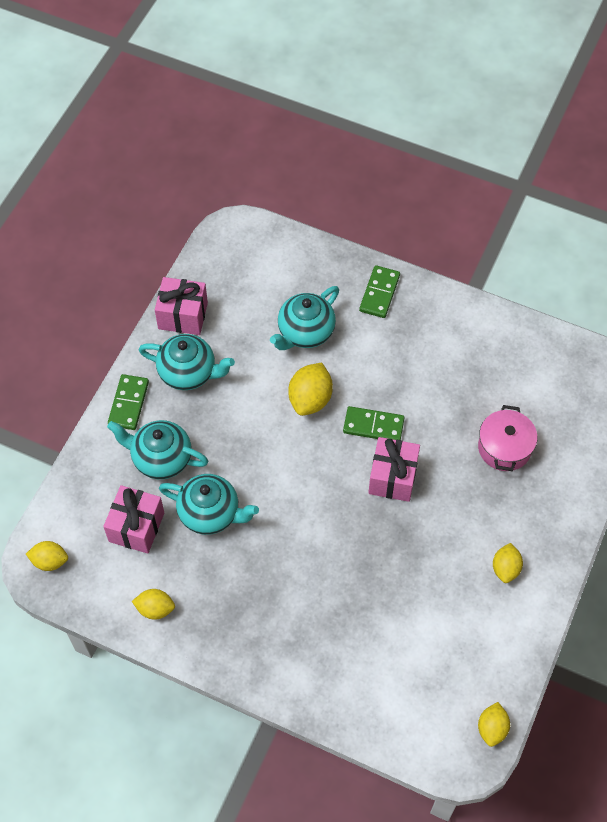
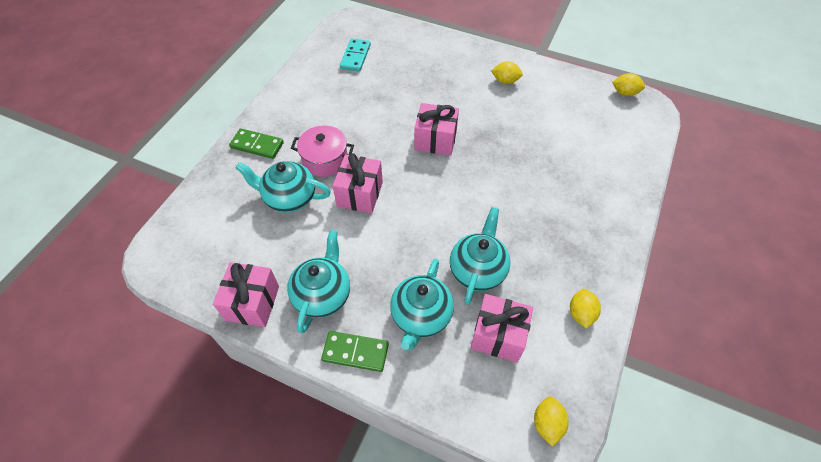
camera: 90 degrees left, 5 degrees down
(305, 332) = (289, 198): turquoise teapot -> turquoise teapot turned 150 degrees clockwise
(310, 399) = (360, 194): yellow lemon -> pink gift
(373, 426) = (388, 151): green domino -> none
(504, 448) = (408, 77): pink pot -> pink pot (325, 160)
(540, 383) = (355, 57): none -> turquoise domino

